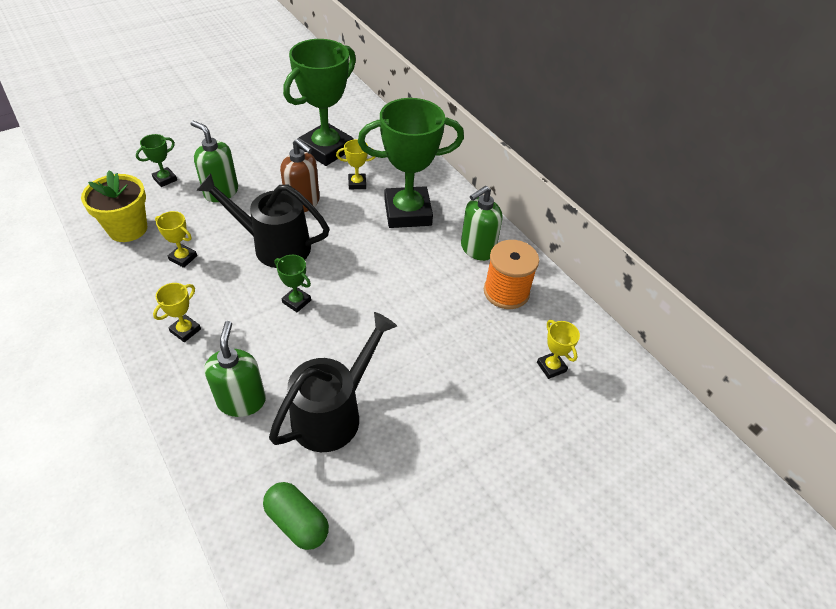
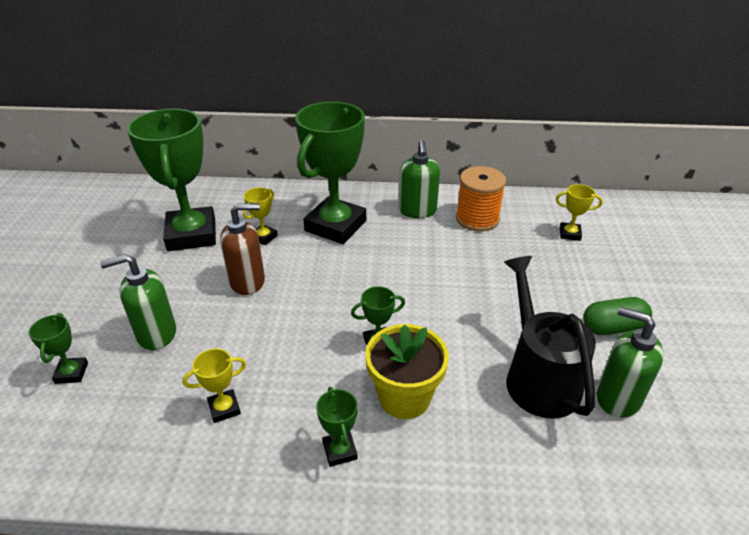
camera: 50 degrees left, 10 degrees down
(128, 229) = (114, 443): yellow flower pot -> yellow flower pot (404, 397)
(185, 330) = (340, 451): yellow trophy -> green trophy
(241, 400) = (477, 441): green soap dispenser -> green soap dispenser (617, 398)
(273, 246) = (285, 327): black watering can -> none
(297, 522) = (652, 458): green capsule -> green capsule (612, 327)

